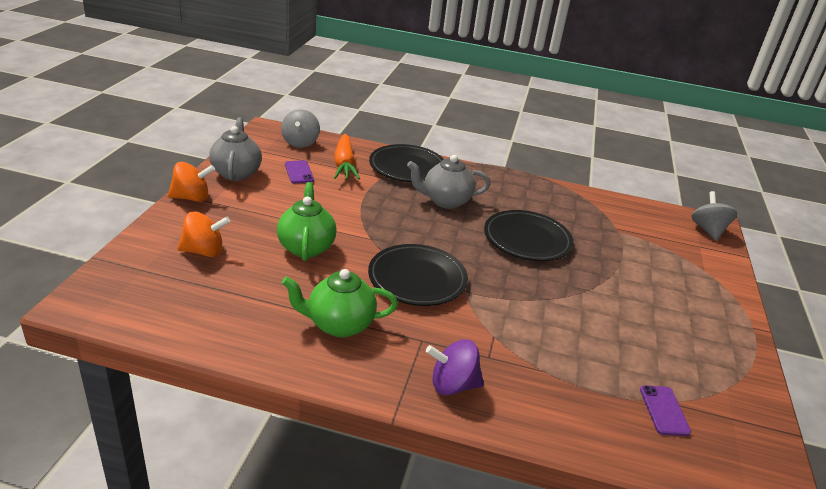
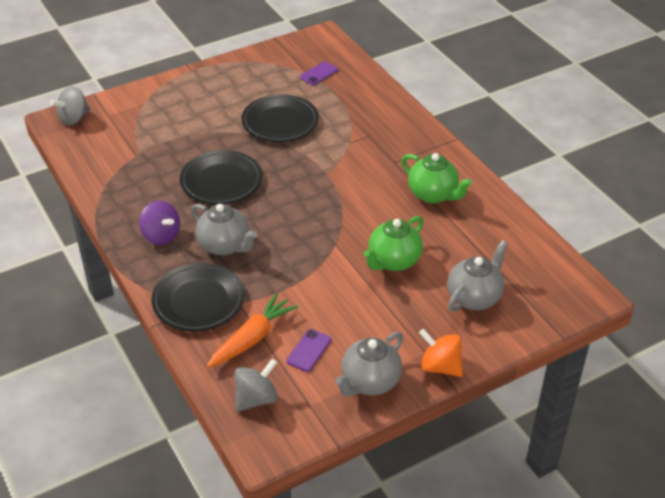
camera: 130 degrees left, 10 degrees up
(204, 251) = (474, 297): orange spinning top -> grey teapot
(417, 279) = (346, 196): black plate -> black plate (280, 122)
(452, 385) = (408, 135): purple spinning top -> purple spinning top (161, 236)

